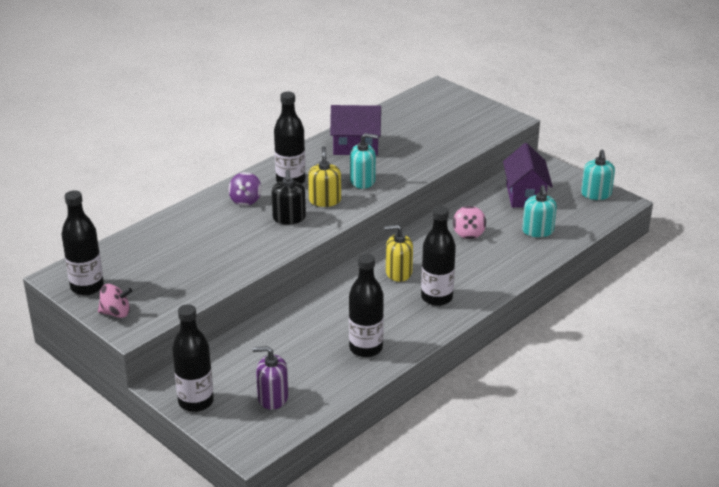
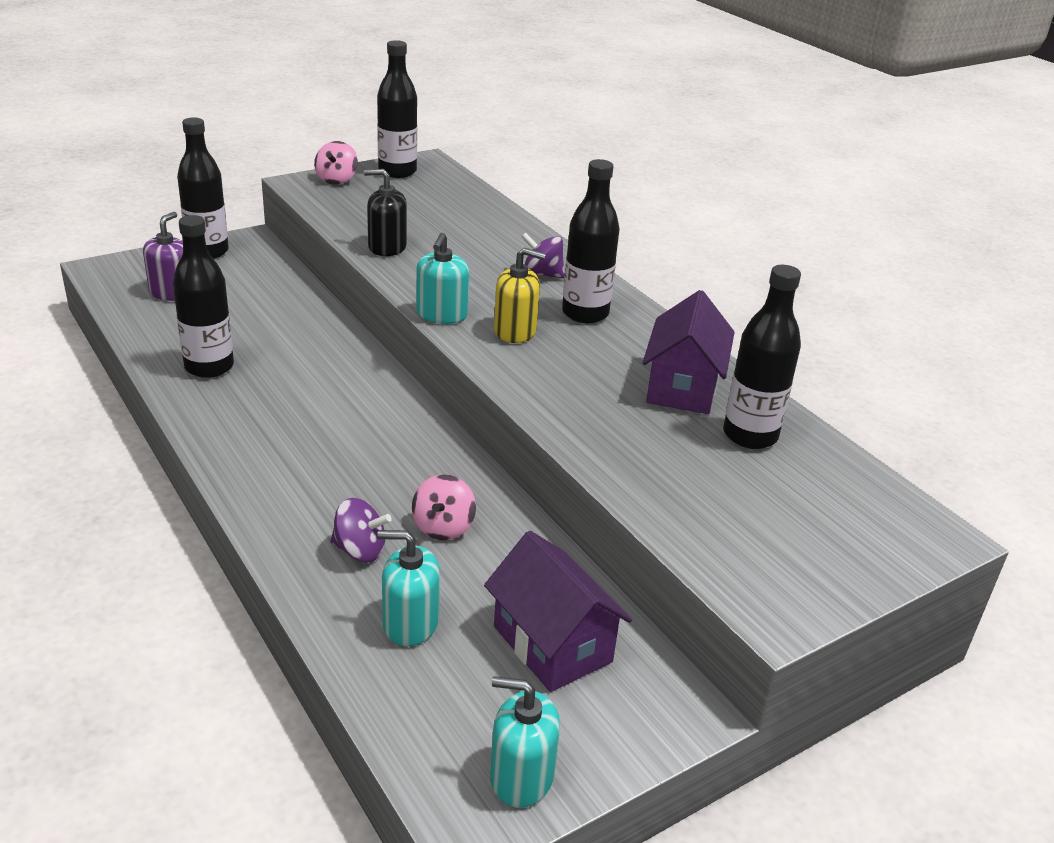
camera: 100 degrees right, 0 degrees up
(289, 218) = (479, 297): black soap dispenser -> black soap dispenser (387, 247)
(362, 181) = (562, 373): turquoise soap dispenser -> turquoise soap dispenser (441, 314)
(398, 272) = (367, 427): yellow soap dispenser -> none
(436, 297) = (279, 449): black bottle -> black bottle (750, 435)
(468, 233) = (443, 527): pink spinning top -> pink spinning top turned 90 degrees counterclockwise
(500, 253) = (360, 550): none -> purple spinning top
(525, 195) = (552, 644): purple house -> purple house turned 45 degrees clockwise

